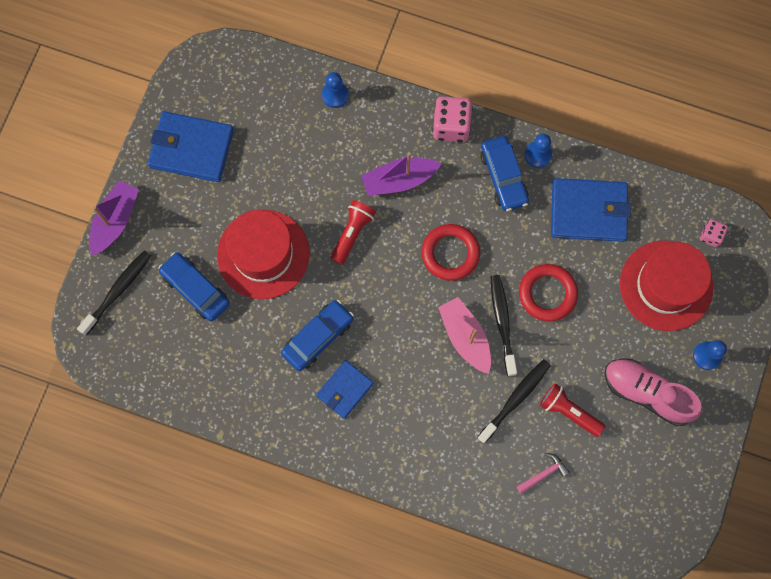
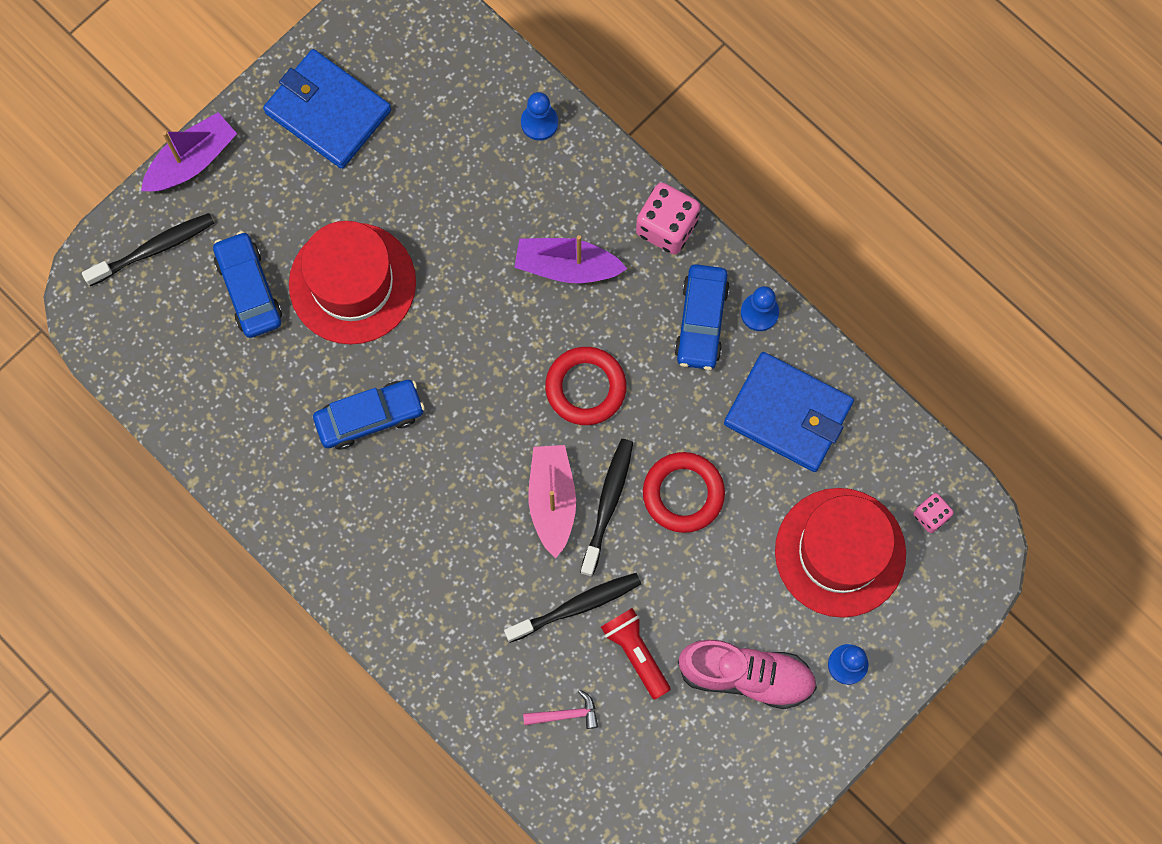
camera: 25 degrees right, 0 degrees up
(345, 389) = (371, 497): blue wallet -> none
(352, 233) = (475, 307): red flashlight -> none
(647, 393) = (746, 675): pink shoe -> pink shoe turned 135 degrees clockwise

